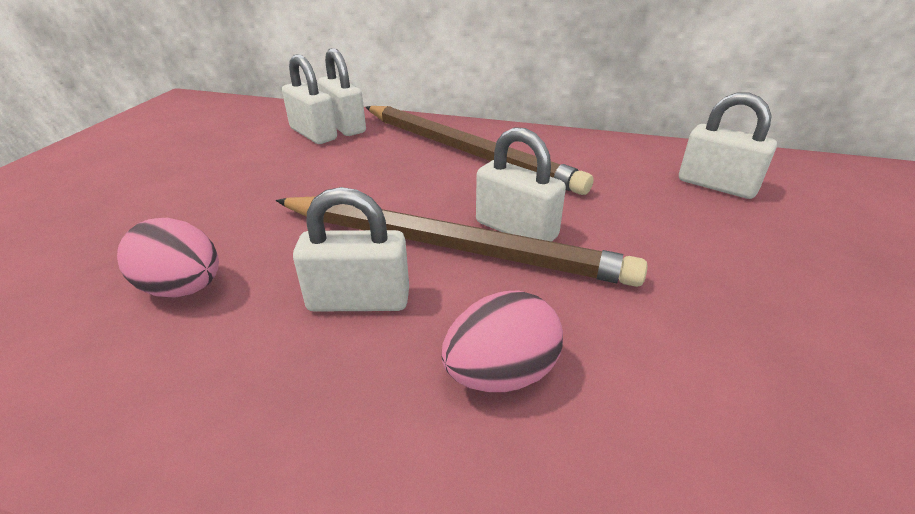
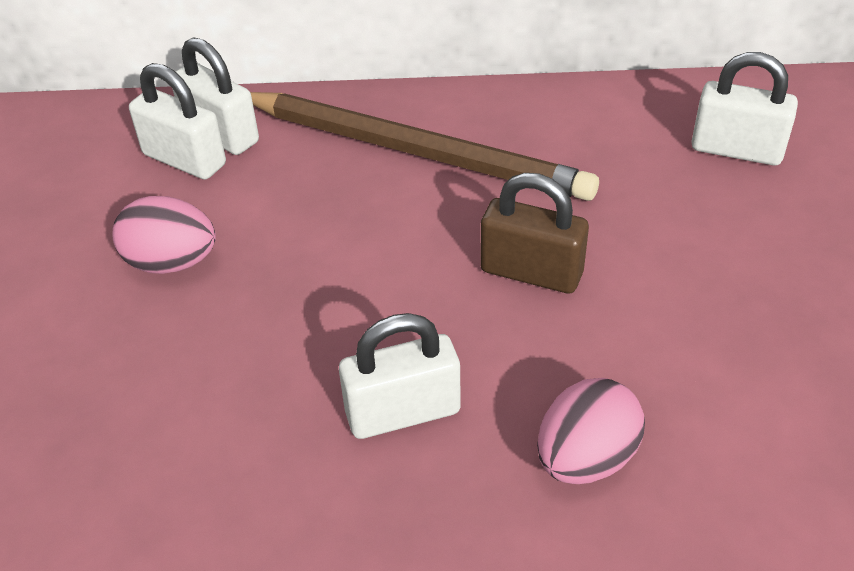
camera: 15 degrees left, 10 degrees up
(183, 289) = (193, 448): pink egg -> pink egg (172, 262)
(450, 245) = (466, 313): brown pencil -> none
(516, 229) = (531, 272): white padlock -> brown padlock

